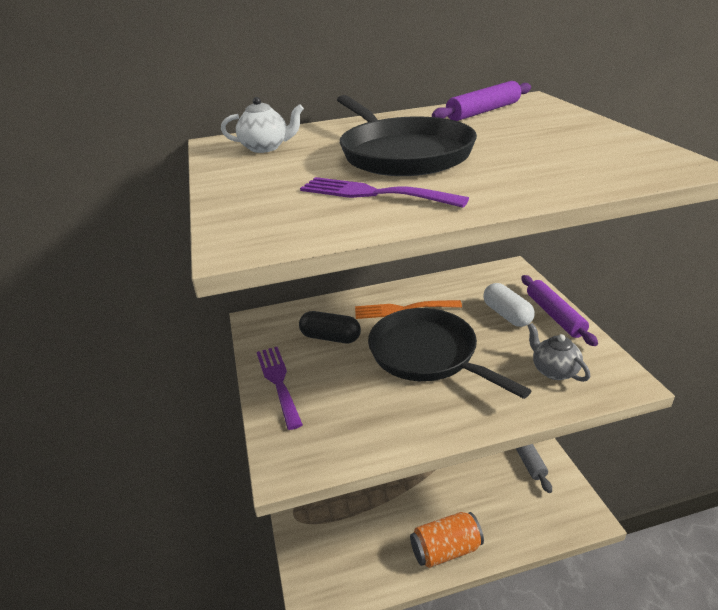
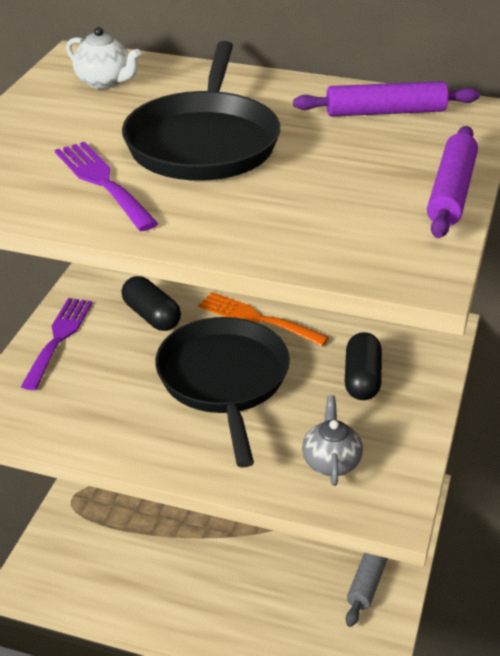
camera: 30 degrees right, 5 degrees up
(445, 549) = (185, 615): orange can -> none
(507, 315) = (362, 379): white capsule -> black capsule
(554, 315) = (416, 405): purple rolling pin -> purple rolling pin (451, 192)

